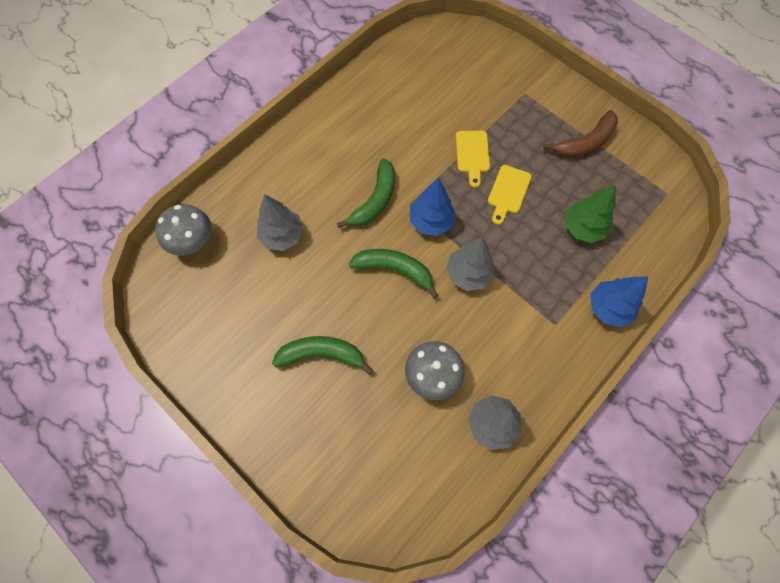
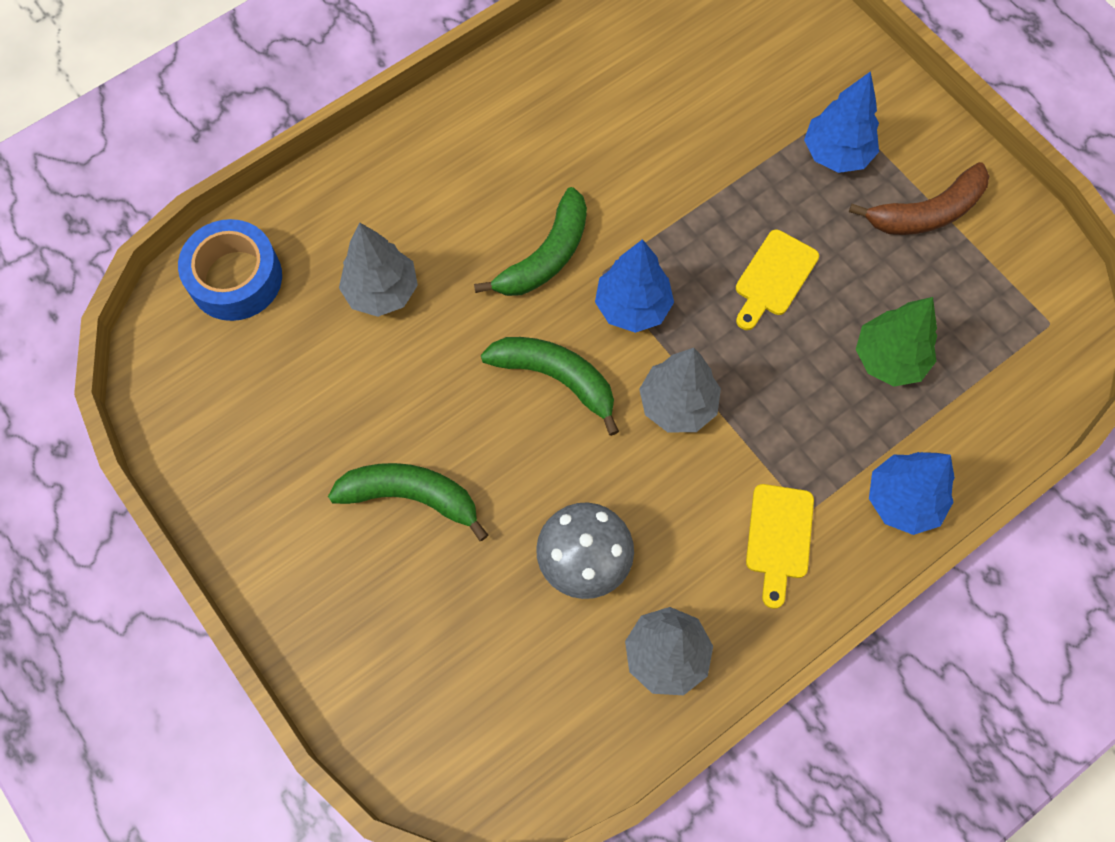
camera: 10 degrees right, 0 degrees up
(193, 242) = (235, 278): grey mushroom -> blue tape
(472, 154) = (726, 203): yellow cutting board -> yellow cutting board (778, 537)
(528, 118) = (836, 154): none -> blue tree

